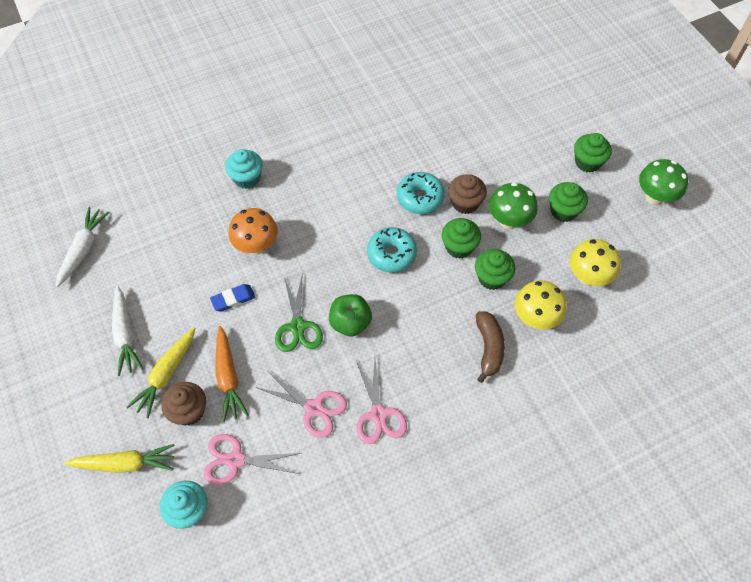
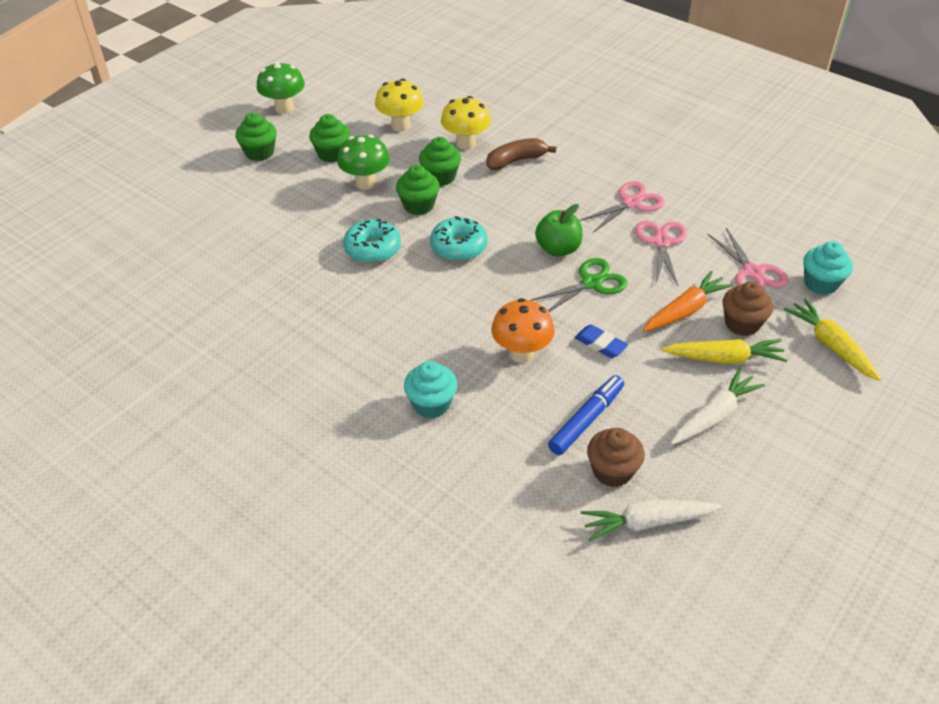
camera: 115 degrees left, 15 degrees down
(176, 256) = (586, 420): none -> blue marker
(465, 203) = (360, 216): brown cupcake -> brown cupcake (612, 471)

